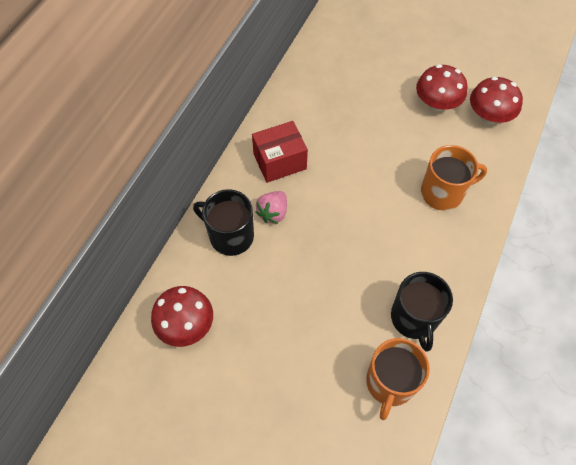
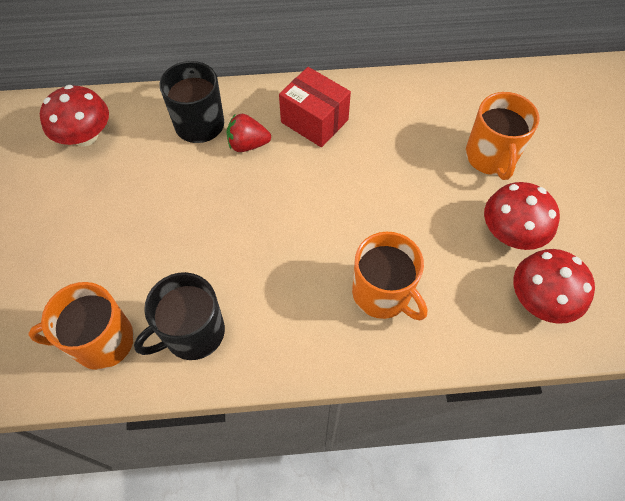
camera: 60 degrees right, 0 degrees up
(273, 213) = (248, 144): pink strawberry -> red strawberry
(375, 81) = (491, 157): none -> orange mug

